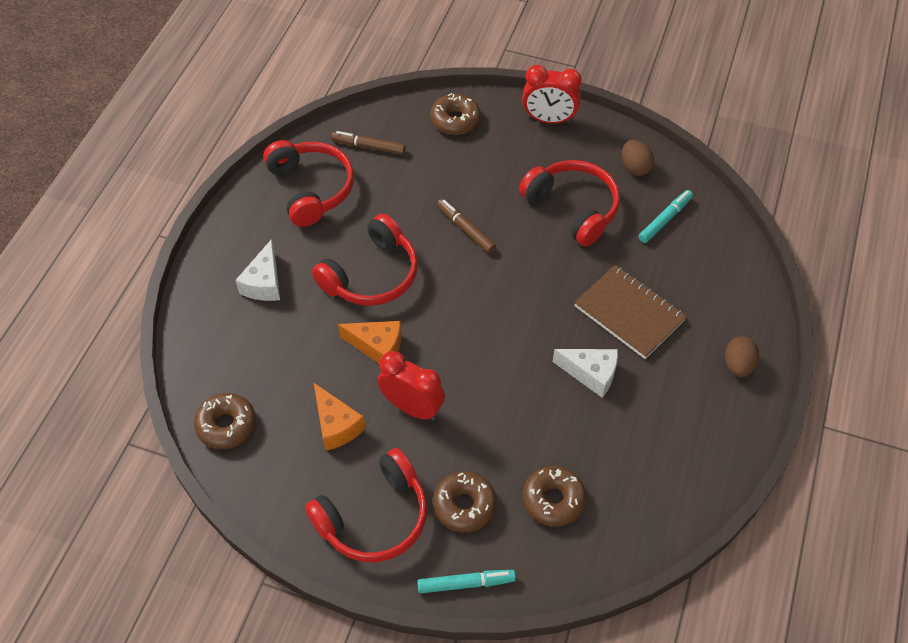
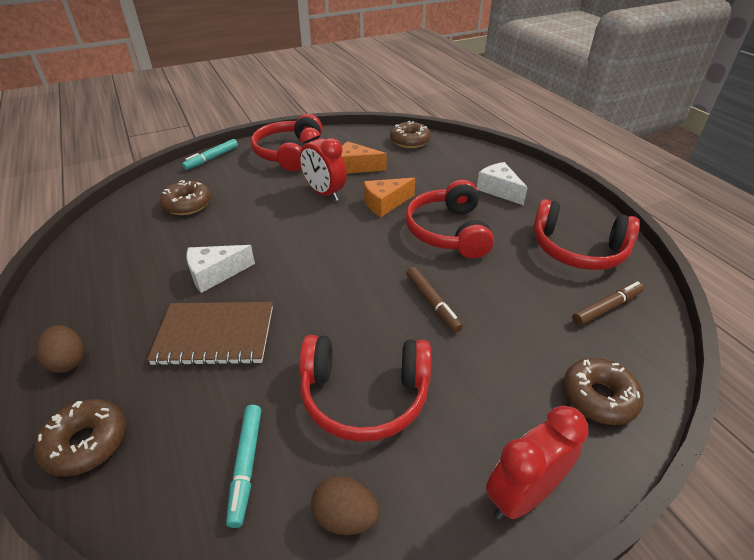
camera: 135 degrees right, 15 degrees down
(412, 407) = (324, 193): red clock -> red clock turned 60 degrees clockwise
(464, 505) = (243, 178): brown donut -> brown donut (86, 443)
(465, 229) = (432, 303): brown marker -> brown marker turned 60 degrees clockwise

